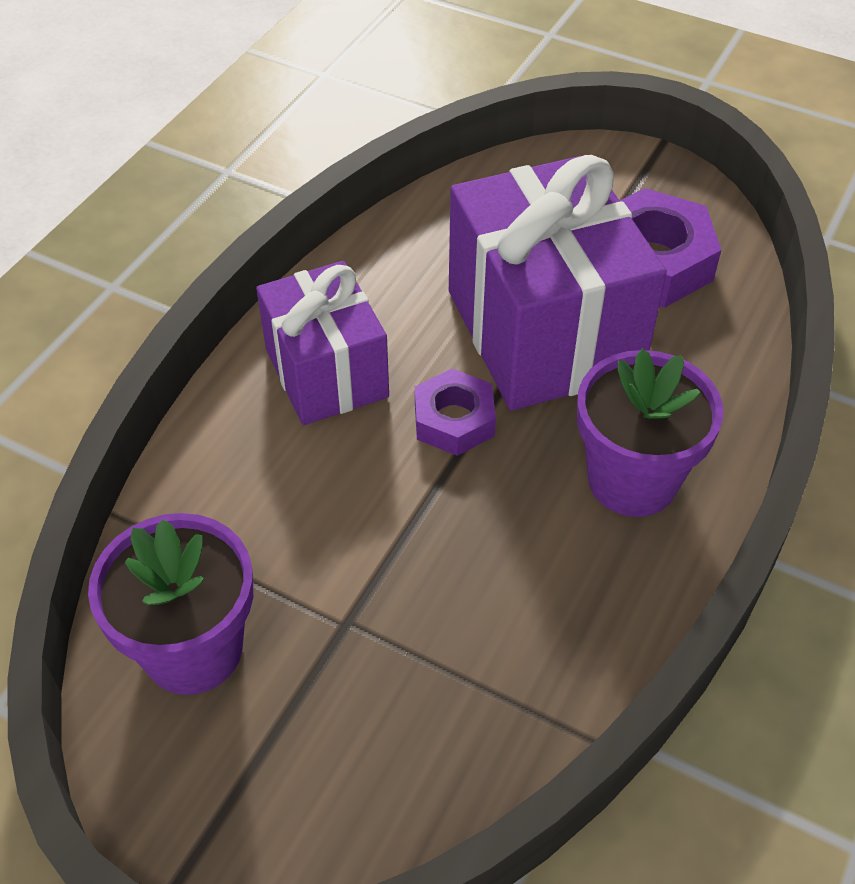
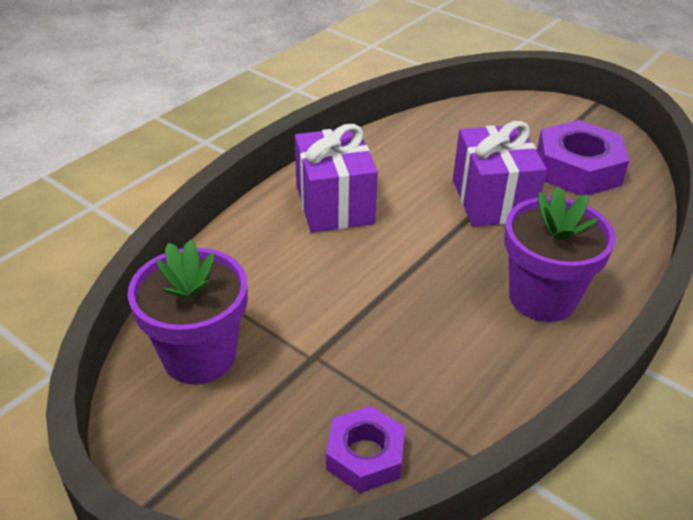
camera: 10 degrees right, 10 degrees down
(454, 420) = (418, 243): purple nut -> purple nut (365, 455)
(543, 332) = (492, 200): purple gift -> purple gift, size x0.62

